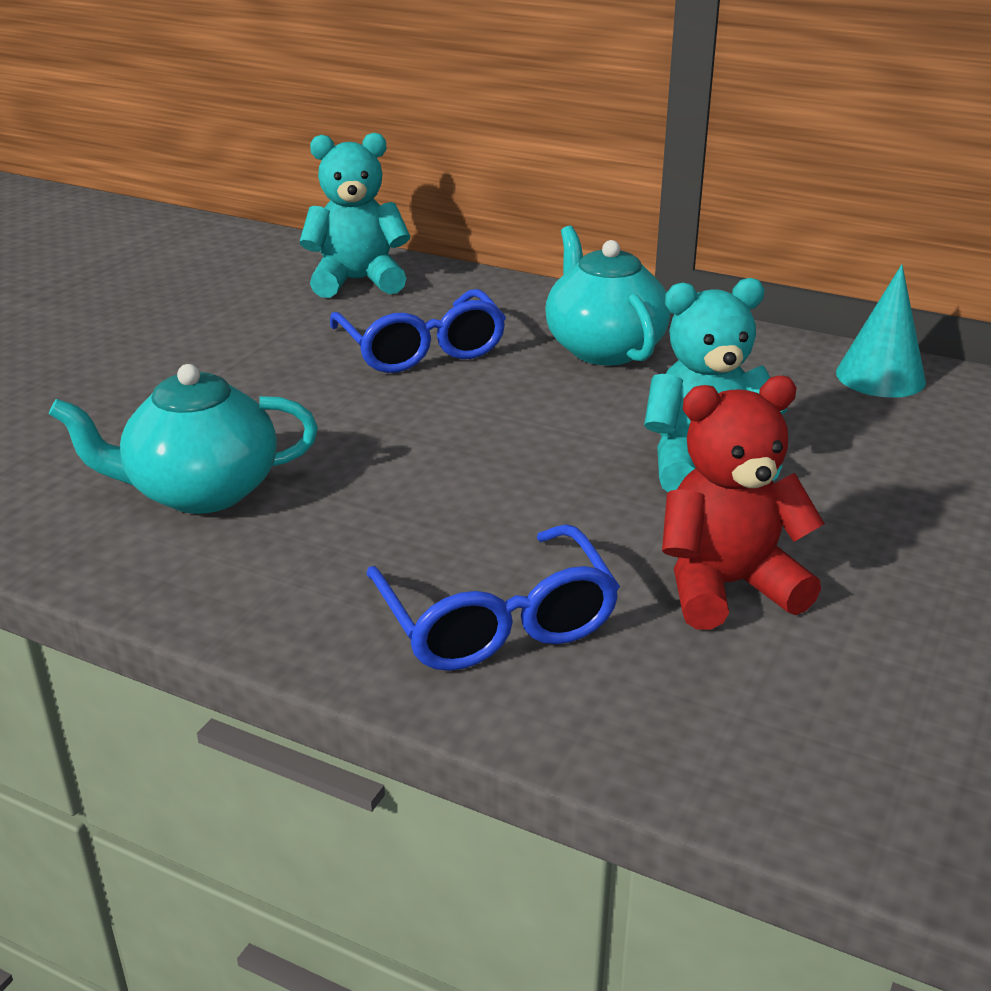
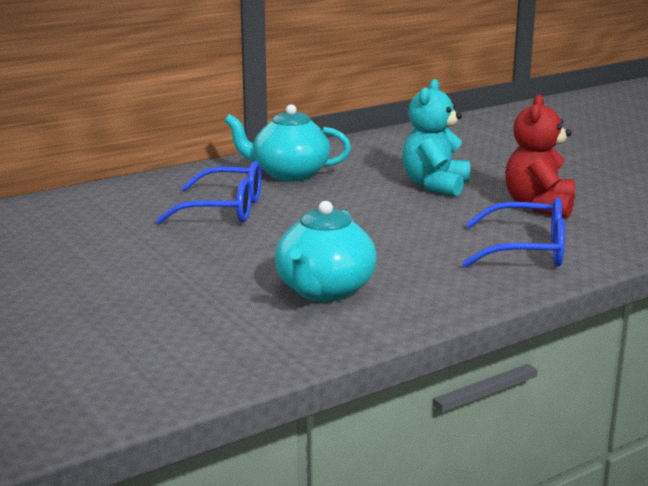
camera: 60 degrees left, 10 degrees down
(357, 281) = (96, 205): turquoise teddy bear -> none
(880, 376) = (396, 138): turquoise cone -> none

